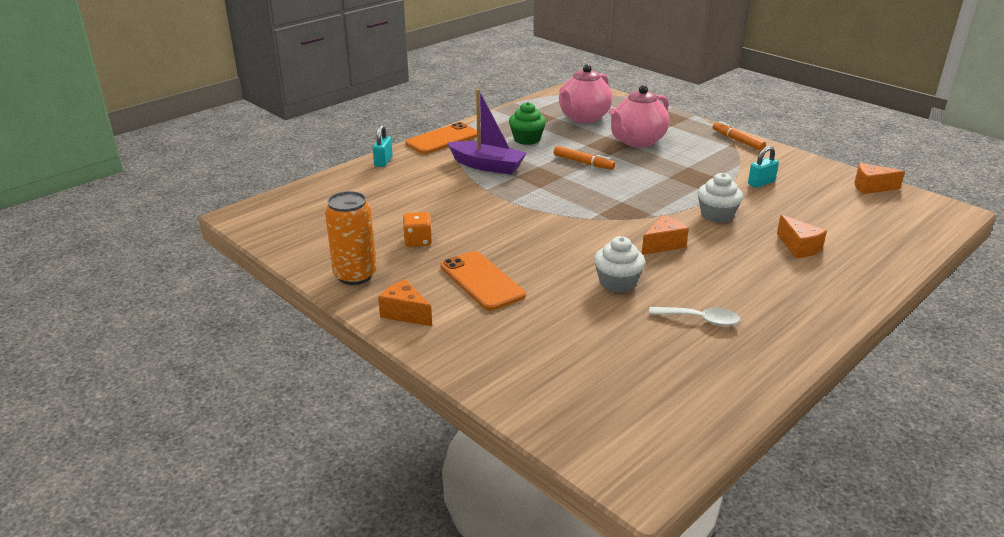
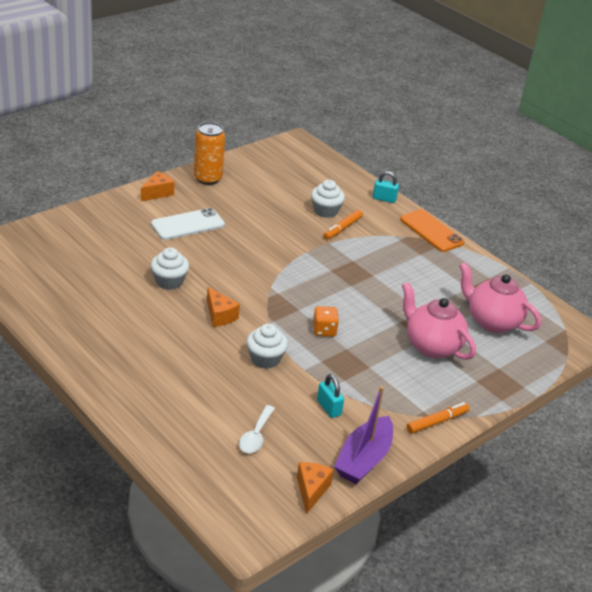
camera: 90 degrees right, 5 degrees up
(418, 241) = (248, 204): orange dice -> orange dice (324, 330)
(419, 192) = (325, 211): none -> white cupcake
(481, 281) = (187, 224): orange phone -> white phone
(487, 166) = (374, 248): purple boat -> purple boat (363, 459)
(527, 139) = (433, 277): green cupcake -> none
(583, 163) = (379, 302): orange marker -> orange marker (342, 228)
(700, 319) = (110, 308): white spoon -> white spoon (256, 435)
(799, 247) = (198, 392): orange cheese -> none

